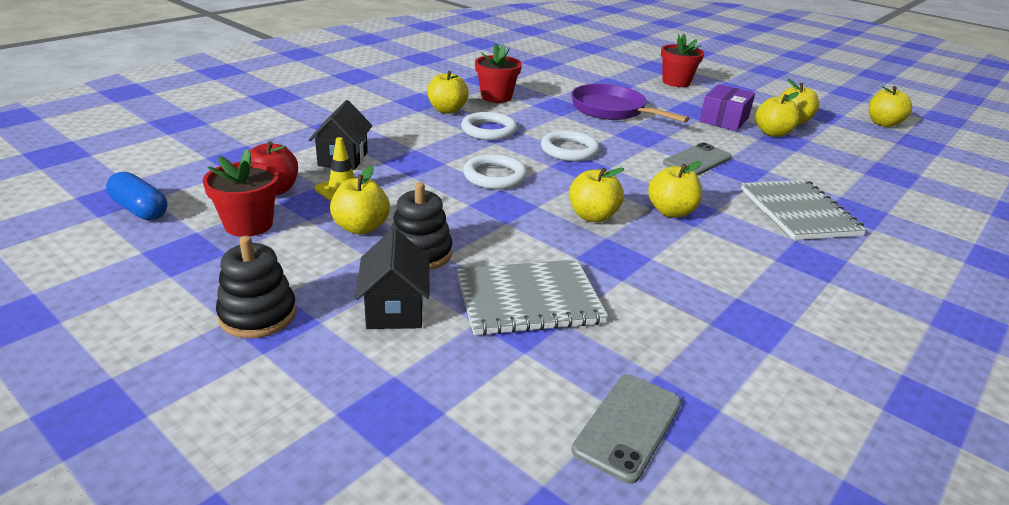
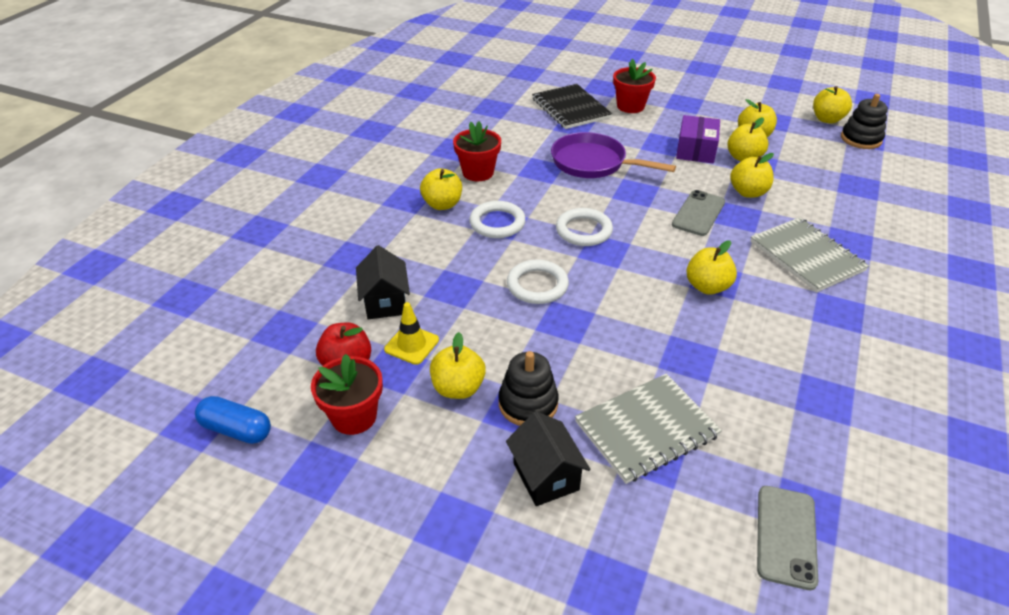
camera: 15 degrees left, 10 degrees up
(258, 315) = (435, 522): black stacking toy -> black stacking toy (861, 139)
(592, 216) = (646, 312): yellow apple -> yellow apple (748, 192)
(616, 74) = (571, 108): none -> black notebook

